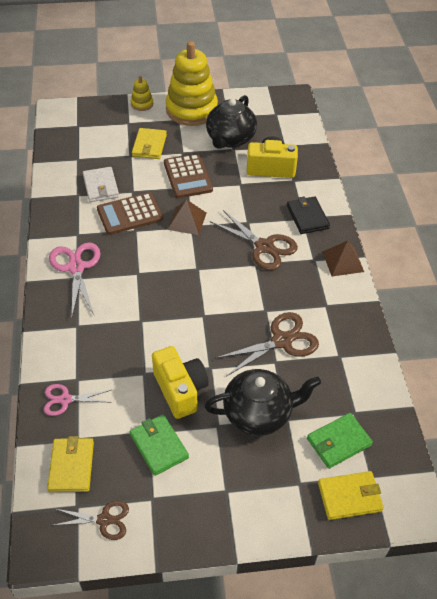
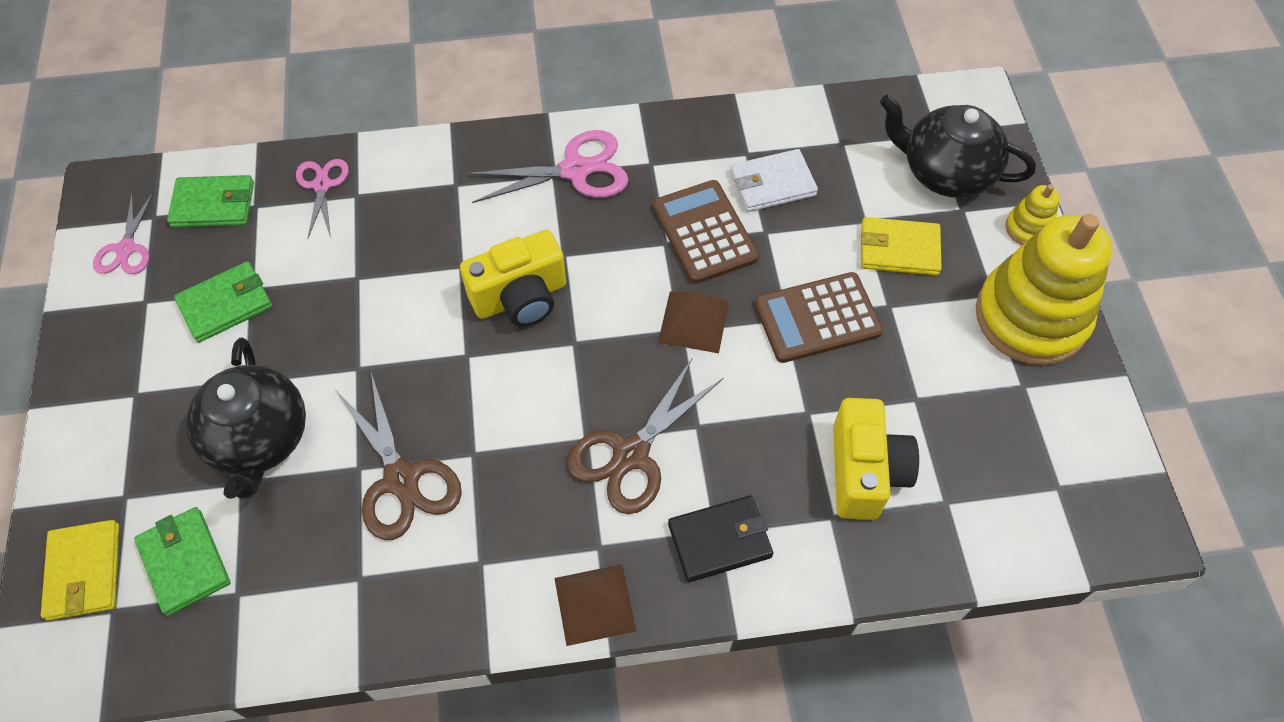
camera: 90 degrees right, 10 degrees up
(71, 466) = (213, 204): yellow wallet -> green wallet
(104, 520) = (126, 249): brown scissors -> pink scissors
(180, 390) = (319, 327): yellow camera -> yellow camera (520, 297)
(230, 139) = (947, 392): black teapot -> black teapot (945, 172)

